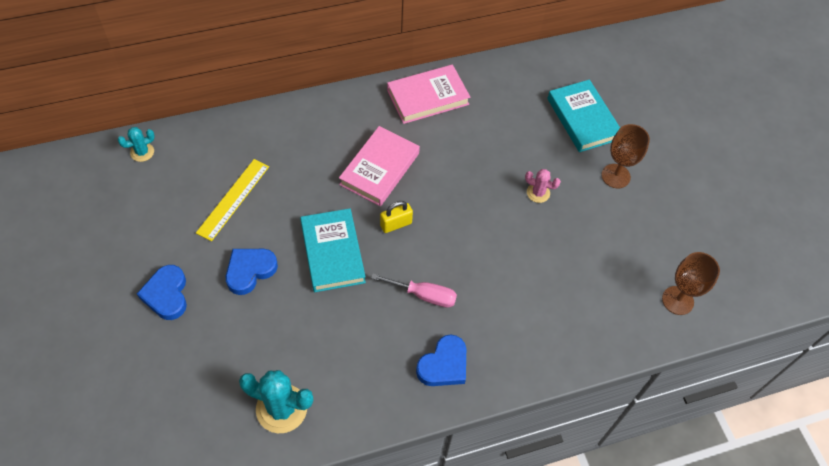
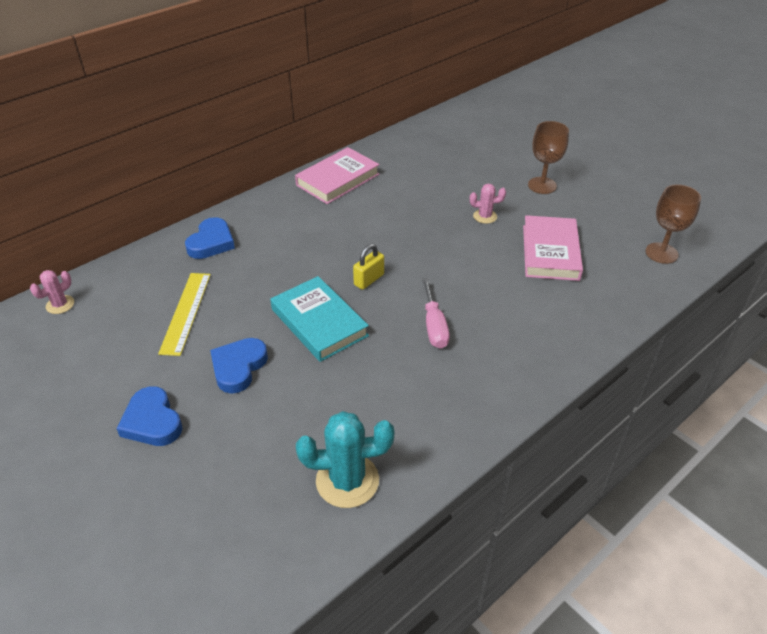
camera: 20 degrees left, 15 degrees down
(142, 152) = (60, 305): turquoise cactus -> pink cactus
(379, 169) = (325, 243): pink book -> pink book (550, 252)
(424, 295) = (434, 326): pink screwdriver -> pink screwdriver turned 90 degrees clockwise
(444, 365) = (492, 376): blue heart -> blue heart (211, 242)
(582, 119) = (485, 156): turquoise book -> none

